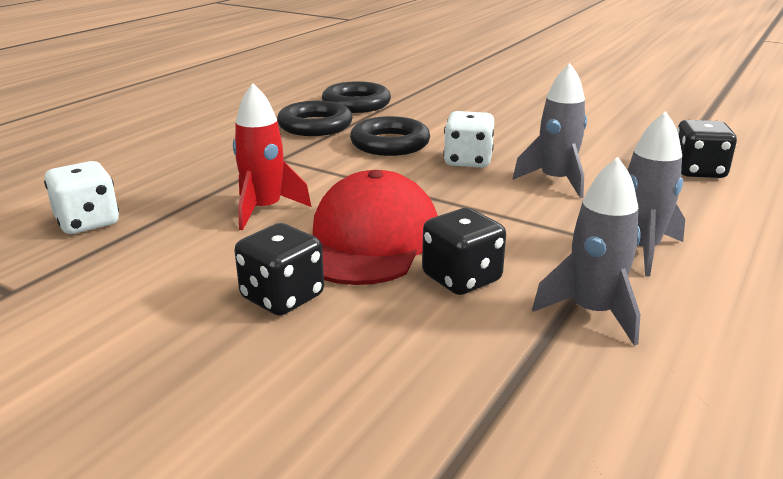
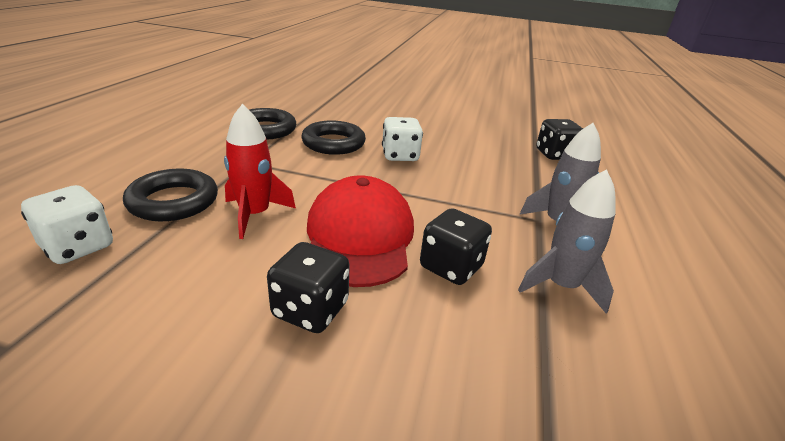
camera: 20 degrees left, 5 degrees up
(356, 104) = (291, 109): black ring -> black ring (173, 201)
(555, 181) = (470, 169): grey rocket -> none

